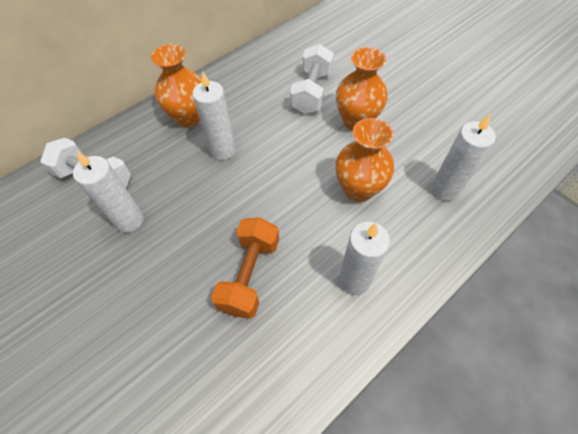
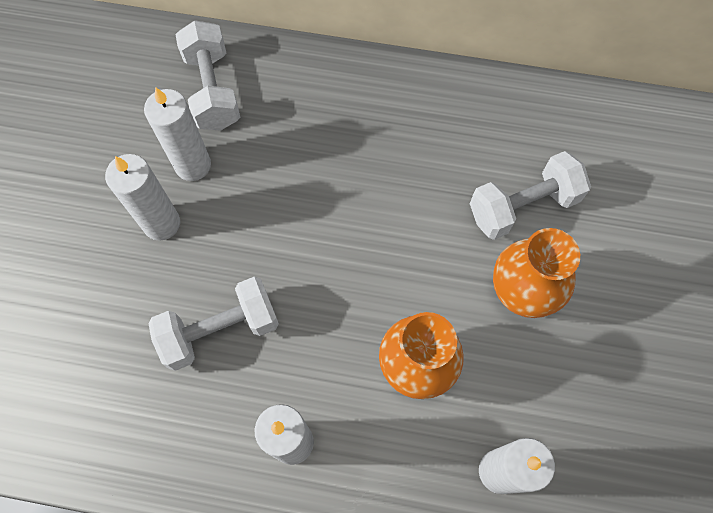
camera: 50 degrees right, 10 degrees up
(189, 117) = (364, 106): orange vase -> none
(222, 150) = (348, 179): white candle -> white candle (161, 223)
(250, 275) = (220, 330): orange dumbbell -> white dumbbell

